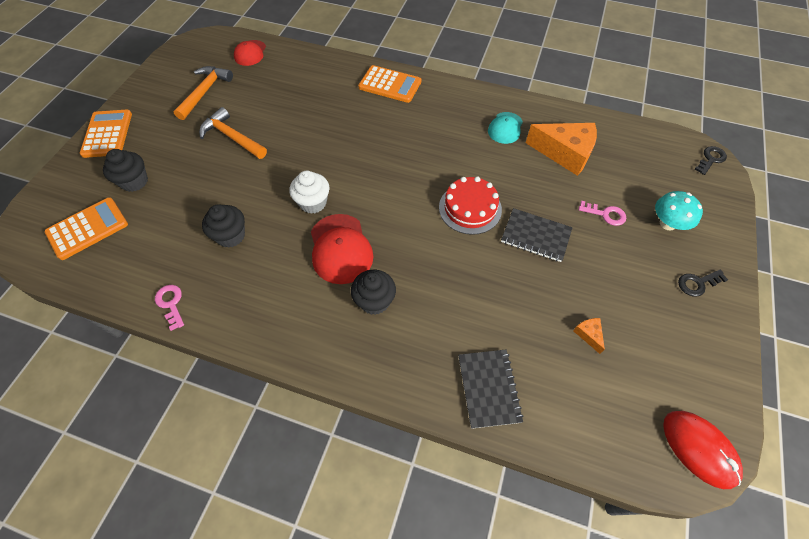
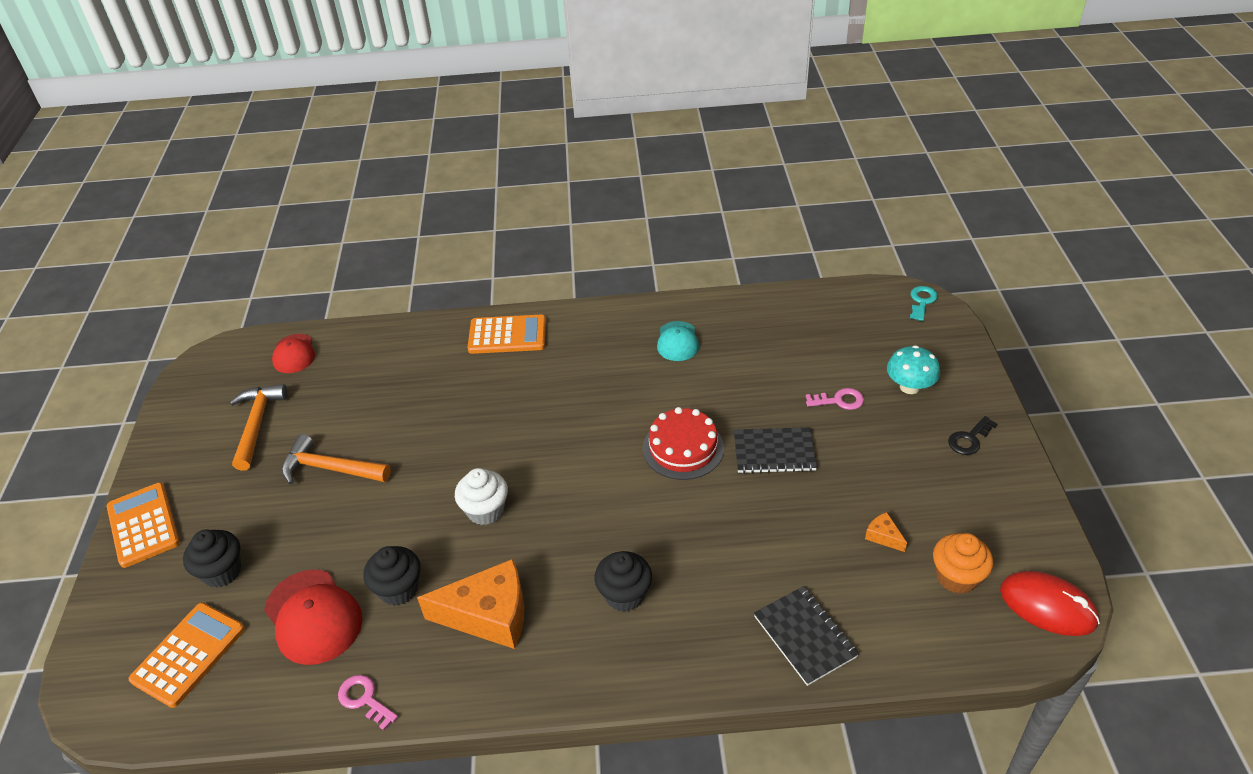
camera: 20 degrees left, 15 degrees down
(340, 249) = (550, 551): red cap -> red cap (313, 617)
(565, 153) = (761, 348): orange cheese -> orange cheese (489, 615)
(632, 392) = (956, 577): none -> orange cupcake
(710, 159) = (922, 301): black key -> turquoise key

